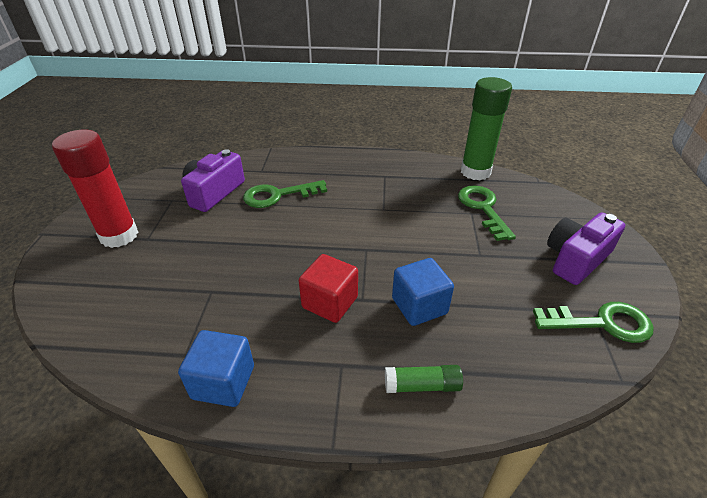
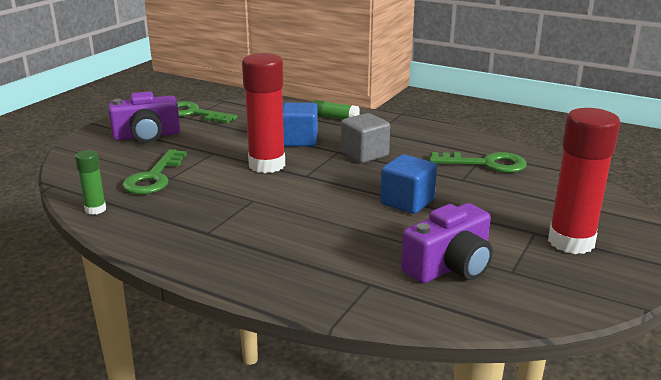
camera: 155 degrees left, 15 degrees down
(223, 382) = (457, 139): blue cube -> blue cube (407, 202)
(278, 195) = (363, 241): green key -> green key (486, 164)
(330, 302) = (364, 154): red cube -> grey cube
(412, 252) = (267, 165): none -> red glue stick
(475, 172) = (95, 209): green glue stick -> green glue stick, size x0.49

